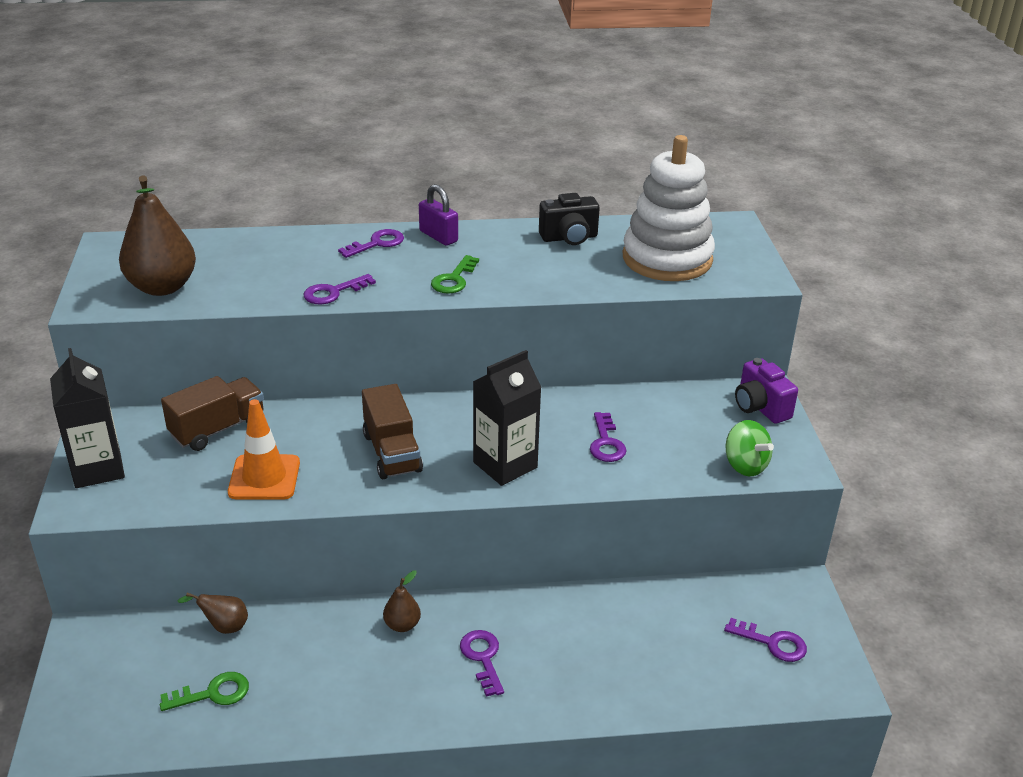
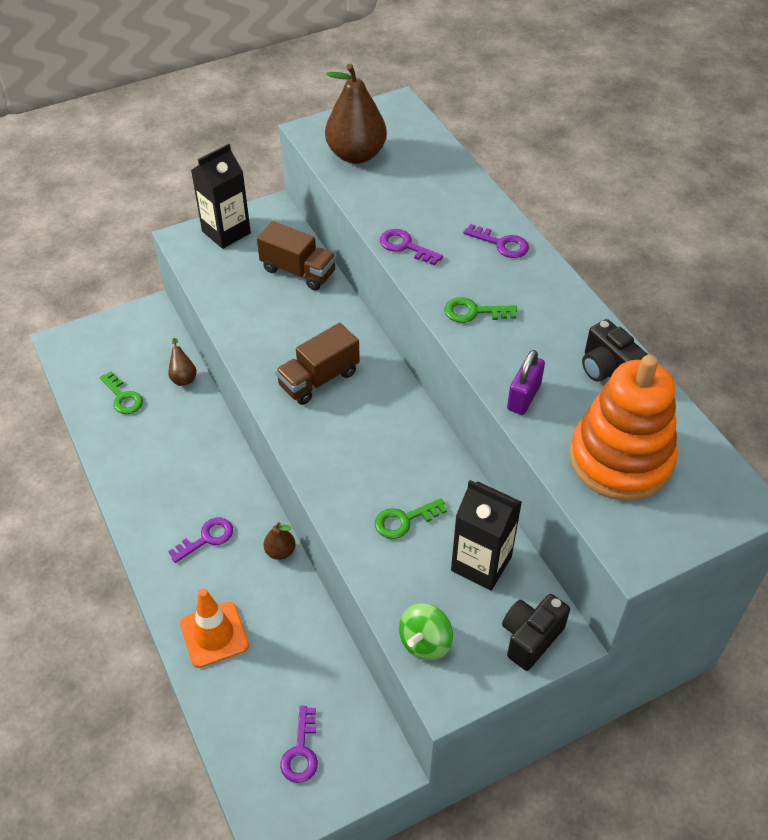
camera: 70 degrees right, 15 degrees up
(264, 477) = (255, 318): orange traffic cone -> orange traffic cone (214, 635)
(402, 625) = (222, 476): brown pear -> brown pear (280, 551)
(438, 236) = (542, 278): purple padlock -> purple padlock (524, 397)
(505, 465) = (338, 456): black carton -> black carton (481, 563)
(606, 443) = (404, 520): purple key -> green key
(667, 259) = (620, 459): white stacking toy -> orange stacking toy
(760, 407) = (530, 638): purple camera -> black camera

